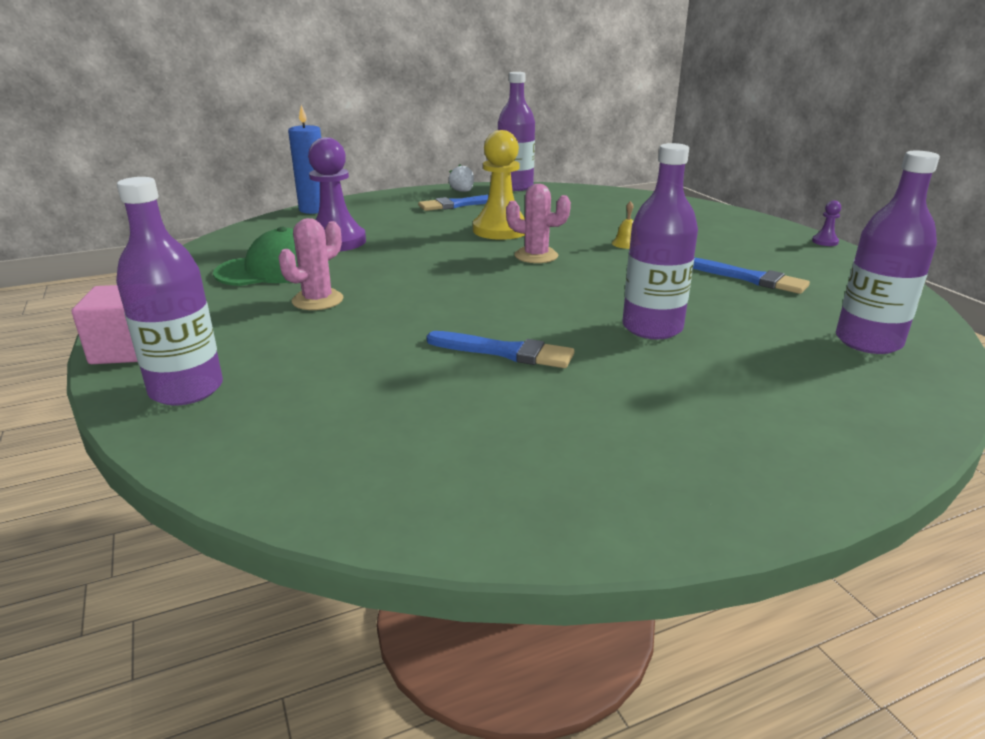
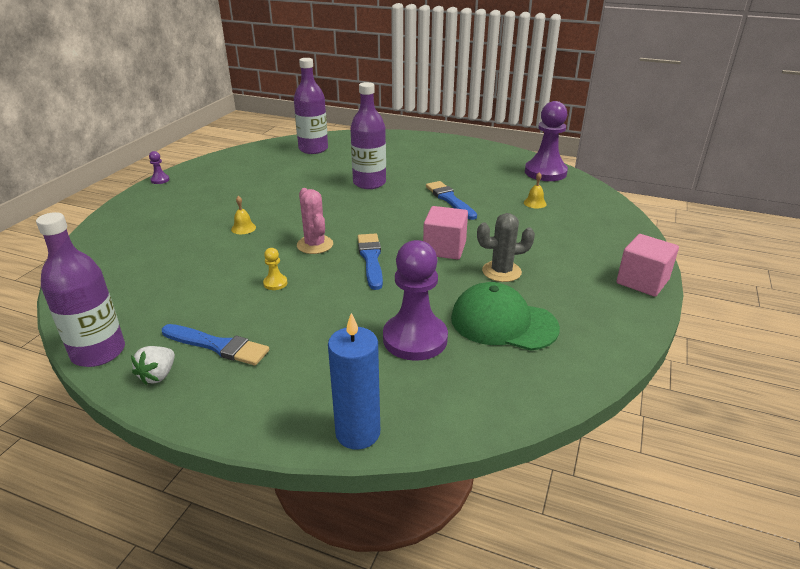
camera: 135 degrees left, 5 degrees up
(186, 389) = (614, 241): purple bottle -> none
(317, 300) = (501, 271): pink cactus -> grey cactus
(372, 404) = (535, 203): none -> yellow bell
(409, 297) = (444, 248): none -> pink cube
(434, 500) = (545, 172): none -> purple pawn
(500, 230) = (275, 283): yellow pawn -> yellow pawn, size x0.41
(749, 278) = (263, 182): blue brush -> blue brush (371, 259)

